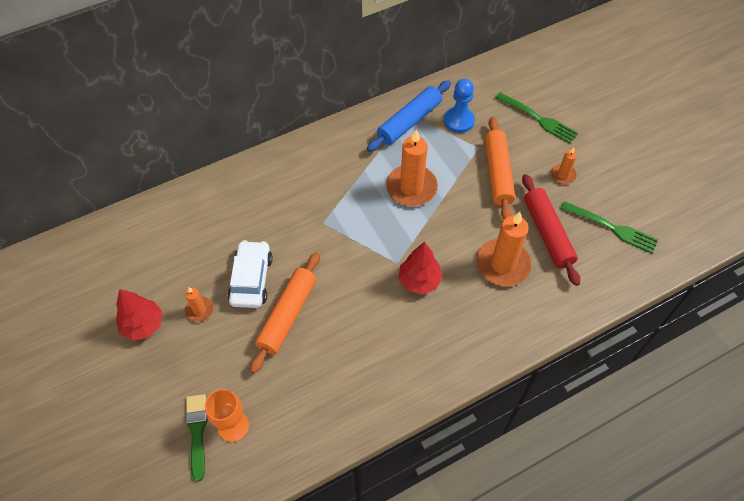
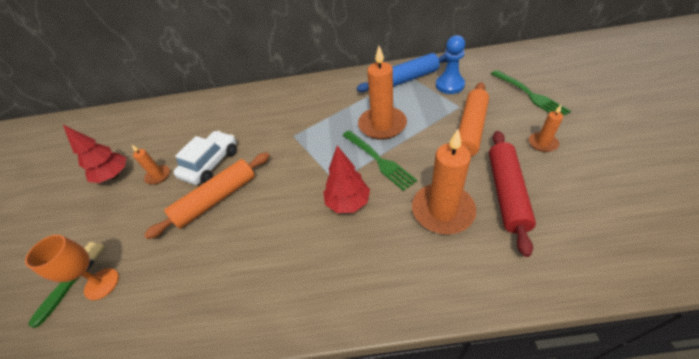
camera: 30 degrees right, 10 degrees down
(611, 228) = (592, 206): green fork -> green fork (378, 160)

